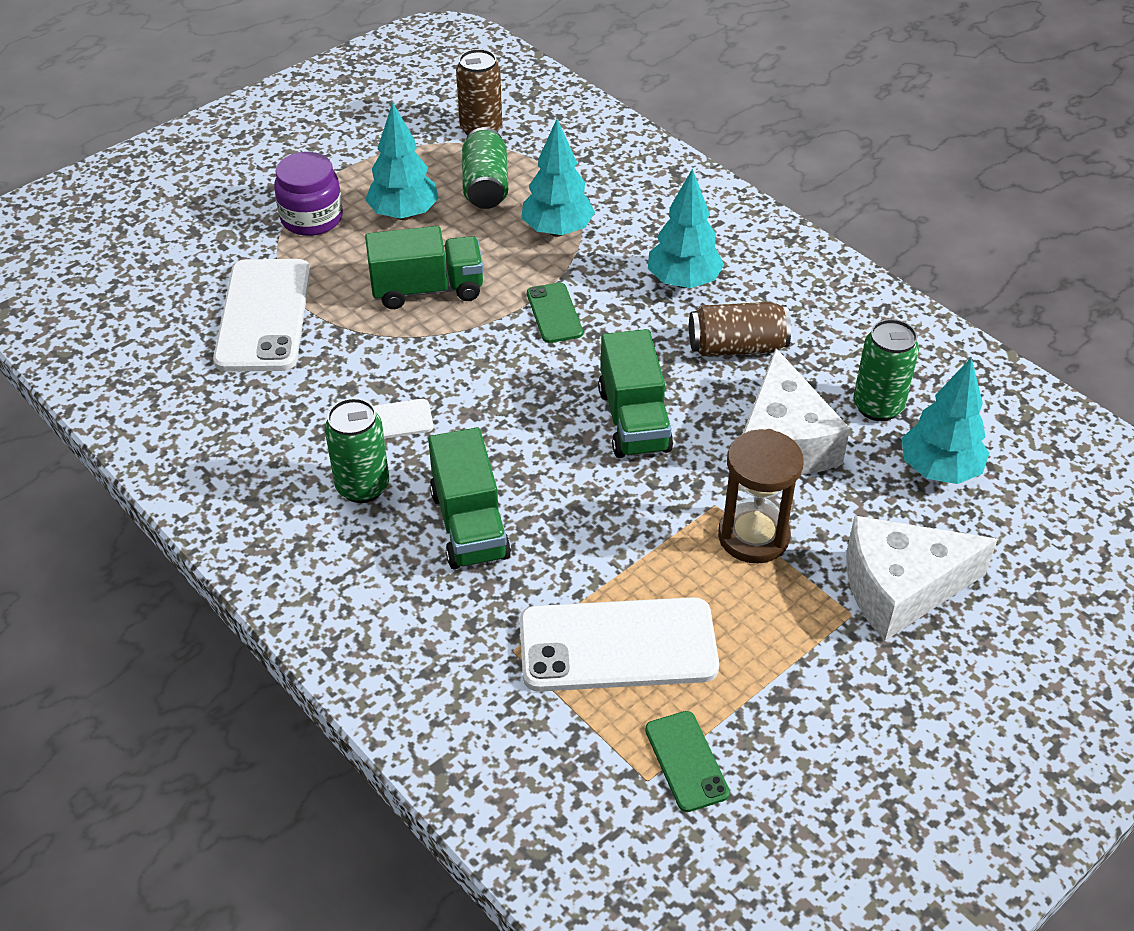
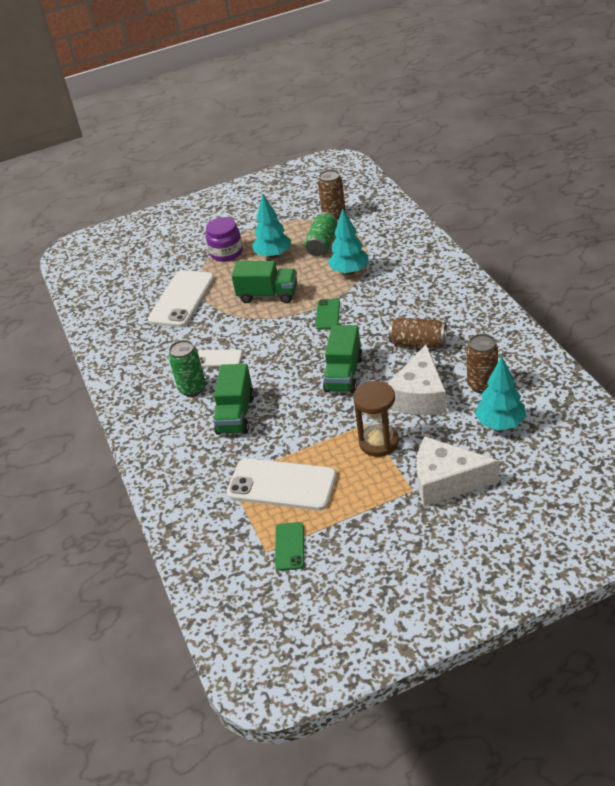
camera: 25 degrees right, 5 degrees down
(683, 282) = (405, 305): turquoise tree -> none
(878, 406) = (482, 385): green can -> brown can

